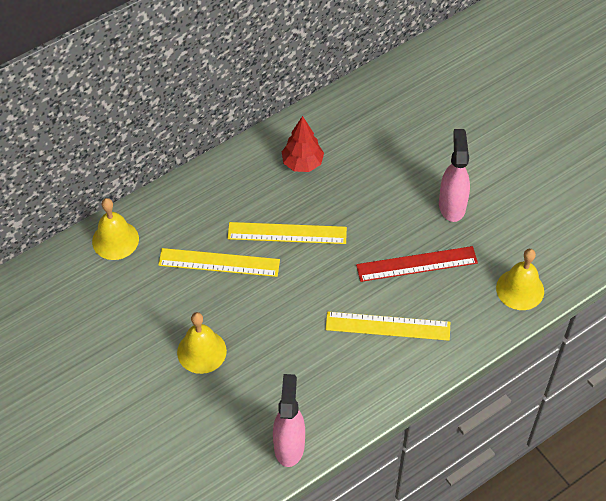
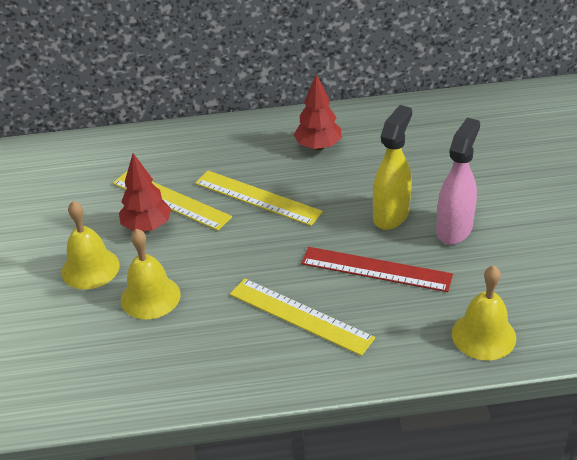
camera: 30 degrees right, 15 degrees down
(115, 240) = (92, 152): yellow bell -> yellow bell (150, 297)
(218, 295) = (147, 226): none -> red tree
(289, 445) = (103, 390): pink spray bottle -> none
(399, 210) = (391, 215): none -> yellow spray bottle

